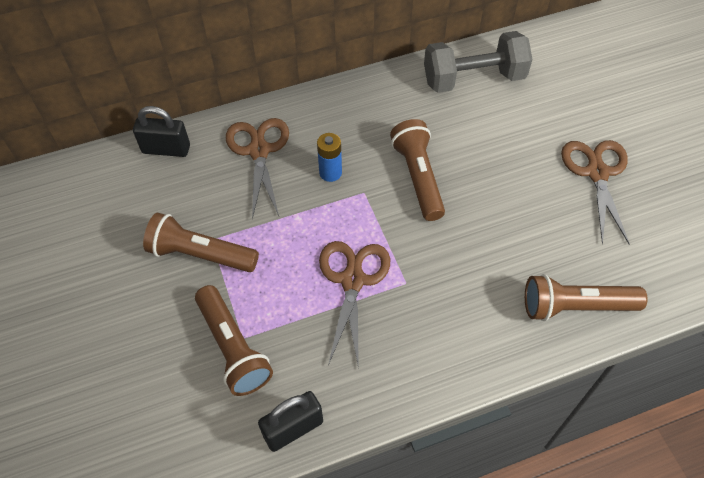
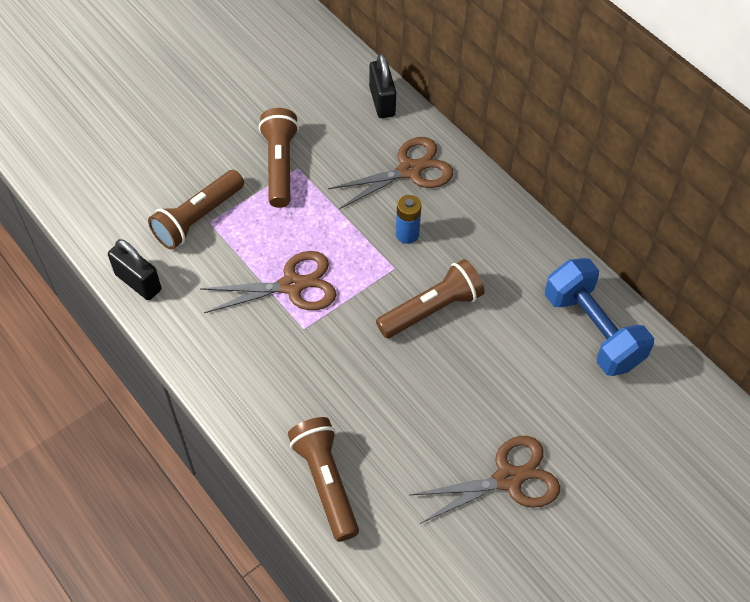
camera: 70 degrees right, 0 degrees up
(473, 79) = (592, 330): grey dumbbell -> blue dumbbell

